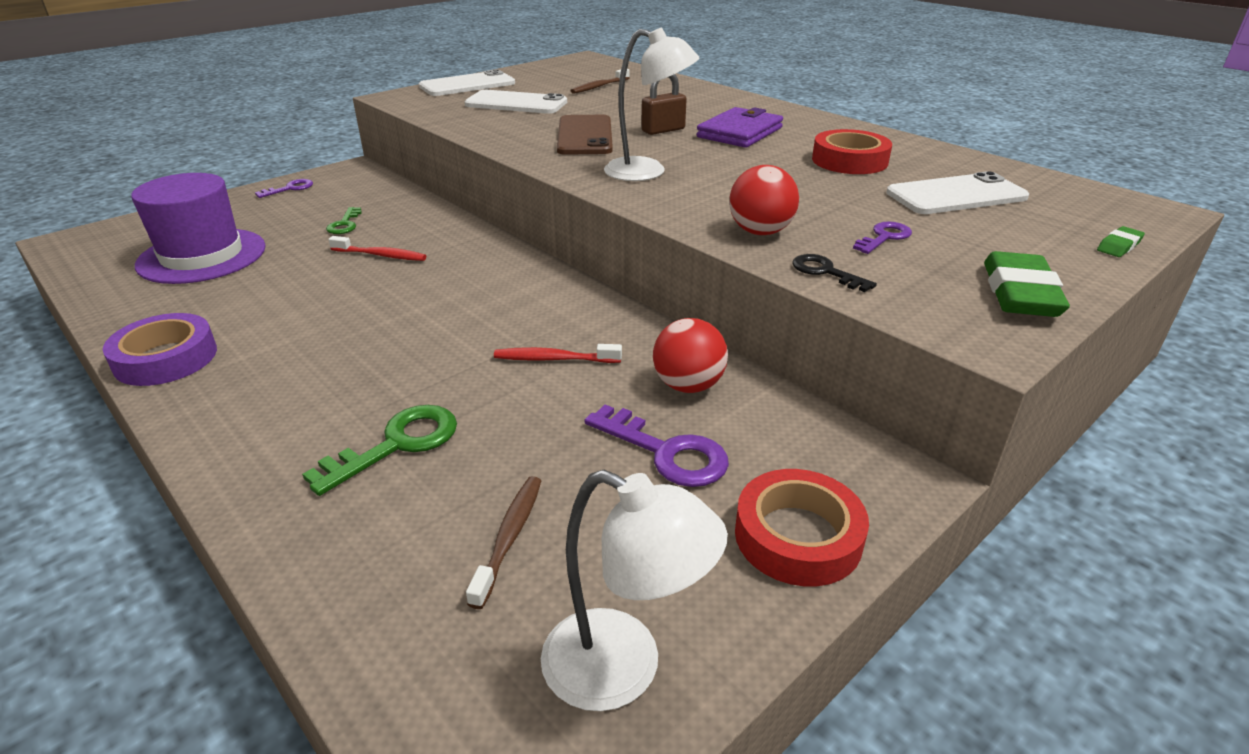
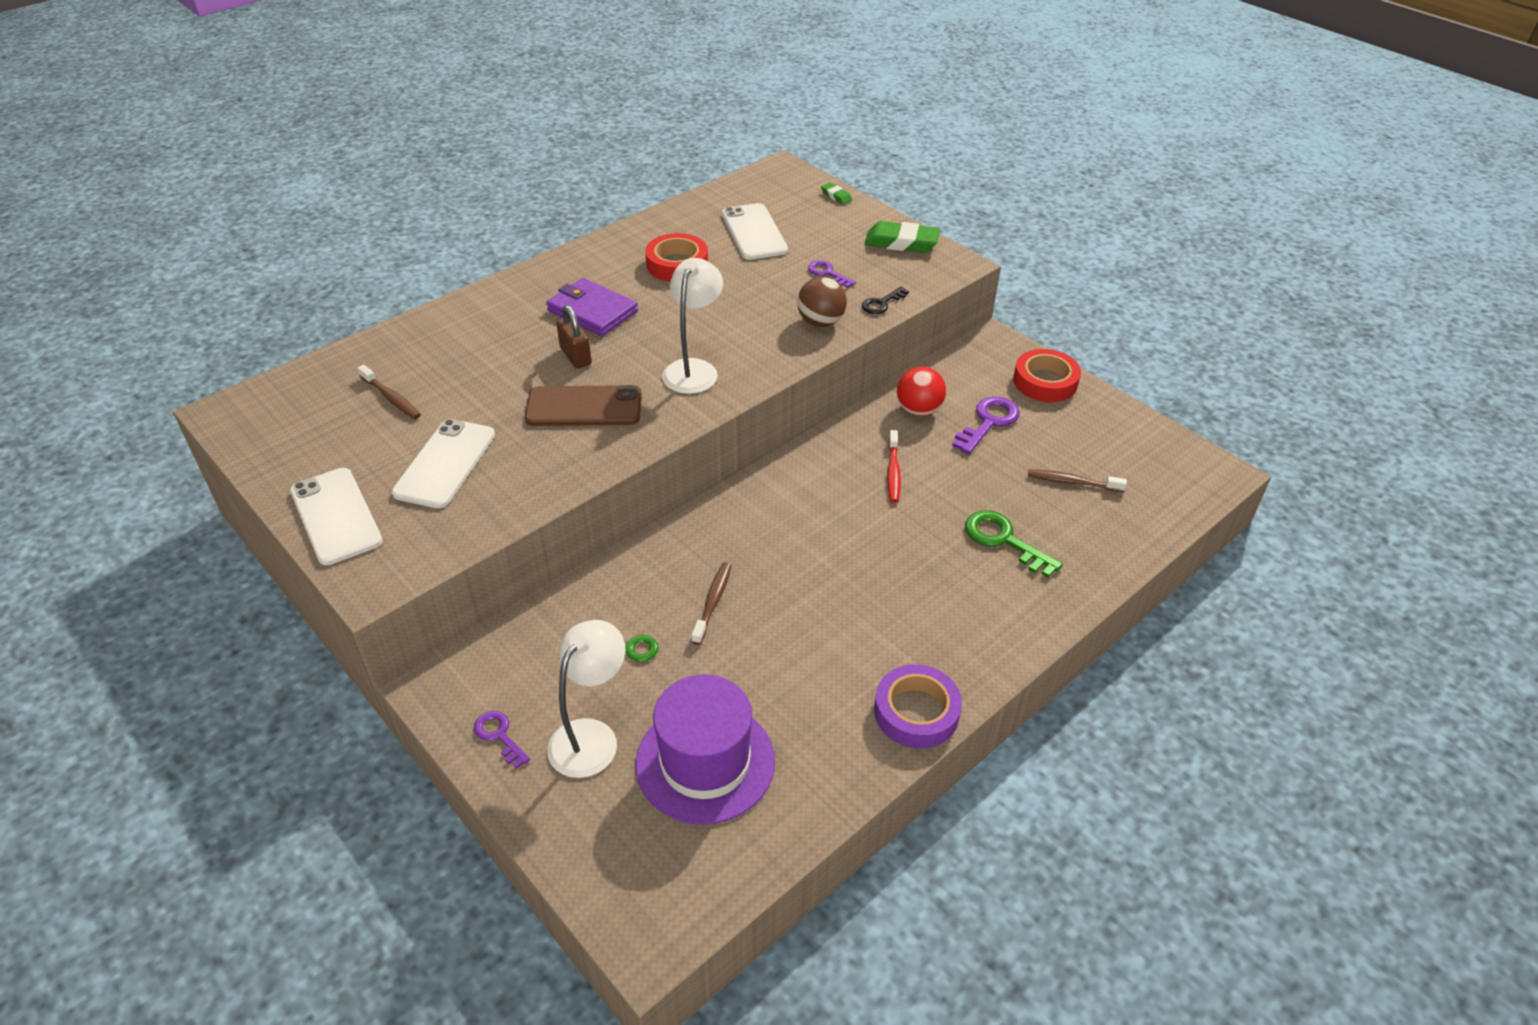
camera: 90 degrees left, 10 degrees up
(381, 255) = (713, 602): red toothbrush -> brown toothbrush
(623, 669) = (1140, 441): white lamp -> white lamp (591, 736)
(760, 232) = (821, 322): red ball -> brown ball

